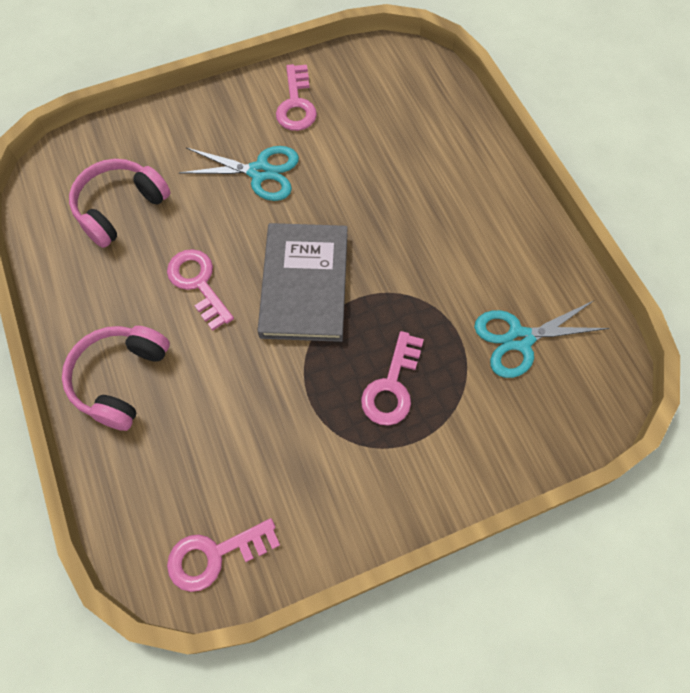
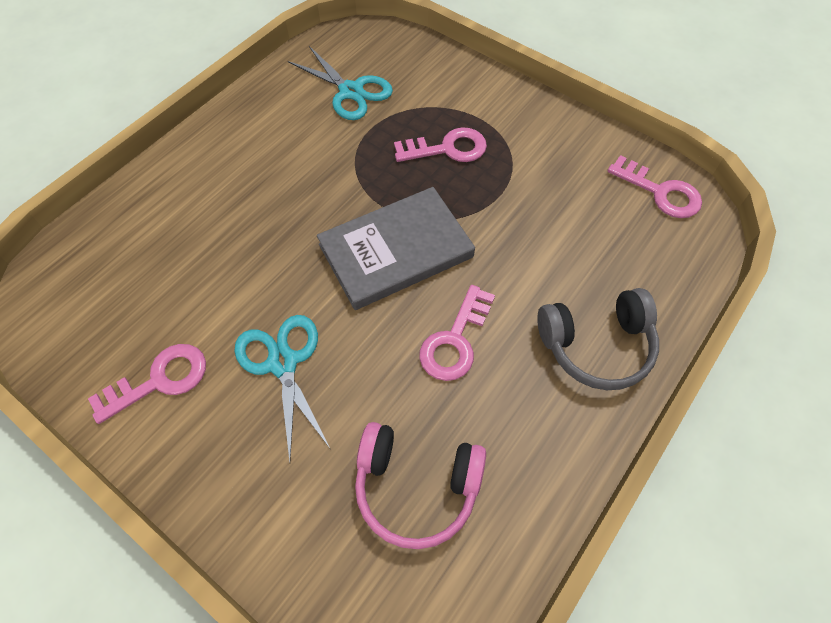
camera: 120 degrees left, 5 degrees down
(120, 379) = (596, 345): pink headphones -> grey headphones

